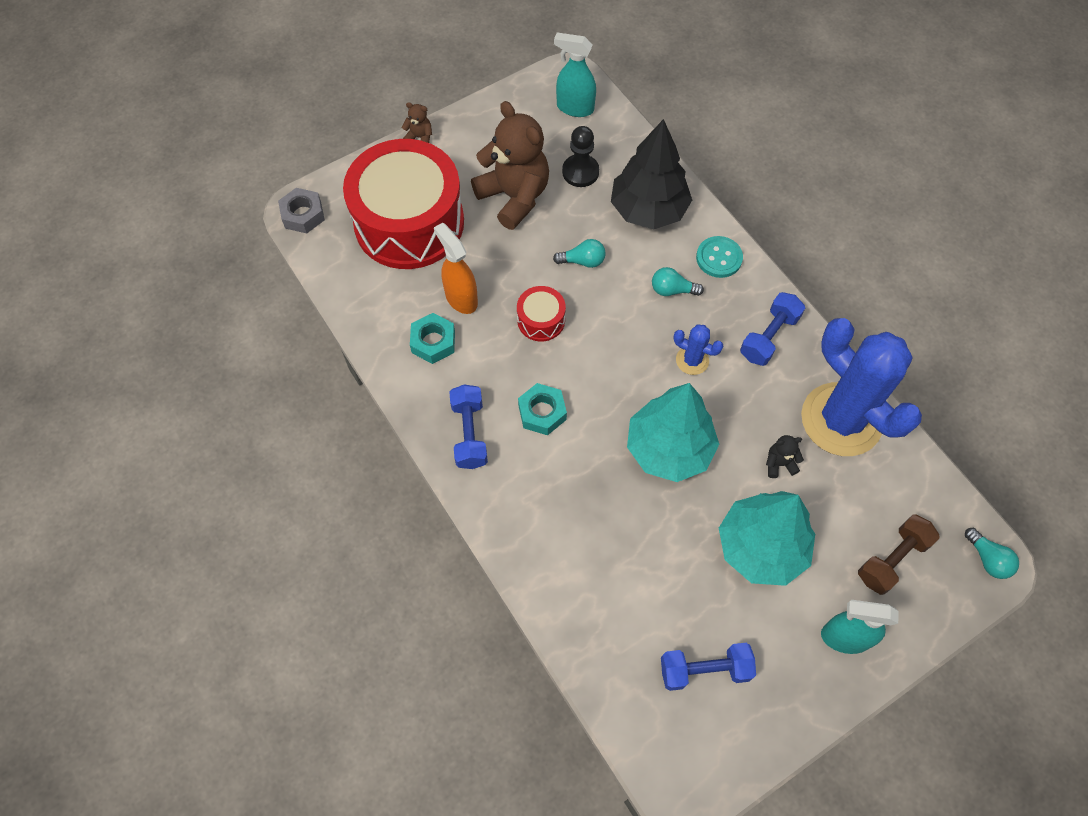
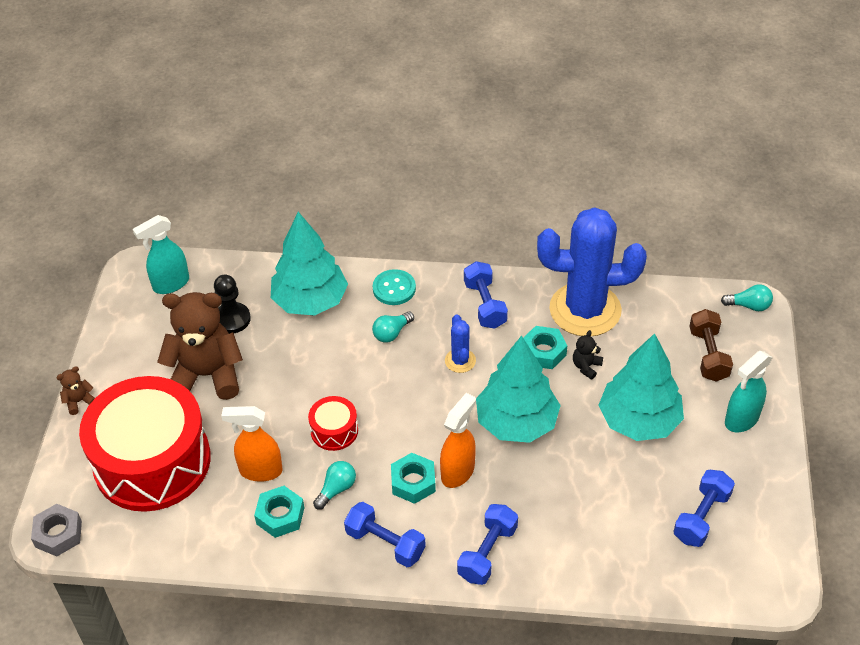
camera: 50 degrees left, 15 degrees down
(522, 516) = (487, 553): none -> blue dumbbell
(580, 438) = (458, 472): none -> orange spray bottle
(583, 261) = (311, 370): turquoise light bulb -> turquoise light bulb (336, 489)
(648, 209) = (310, 301): black tree -> turquoise tree
(692, 360) = (460, 361): blue cactus -> blue cactus turned 75 degrees counterclockwise
(762, 418) = (543, 352): none -> turquoise nut

